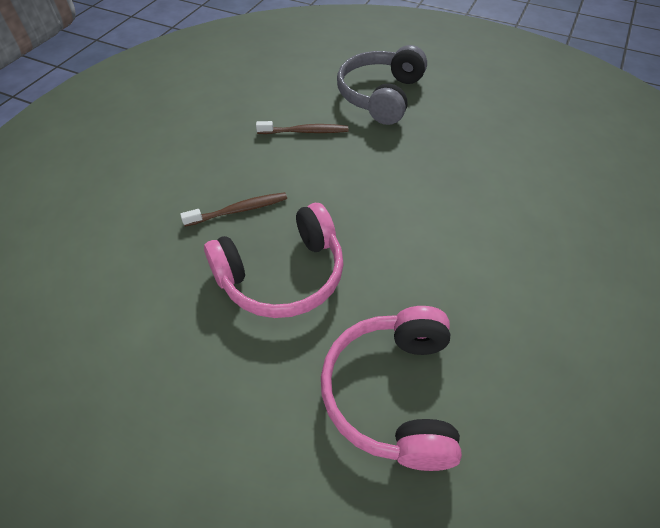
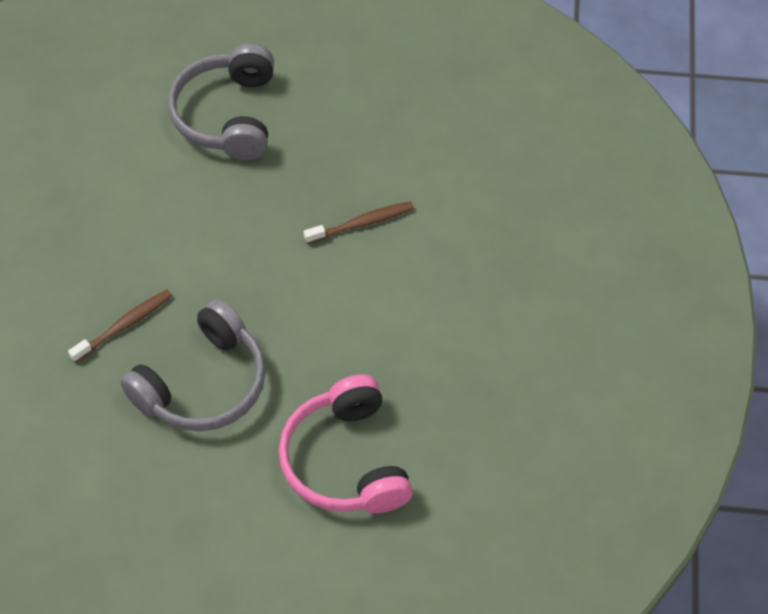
camera: 20 degrees left, 5 degrees up
(282, 275) = (203, 384): pink headphones -> grey headphones
(305, 131) = (155, 198): brown toothbrush -> brown toothbrush (361, 223)

